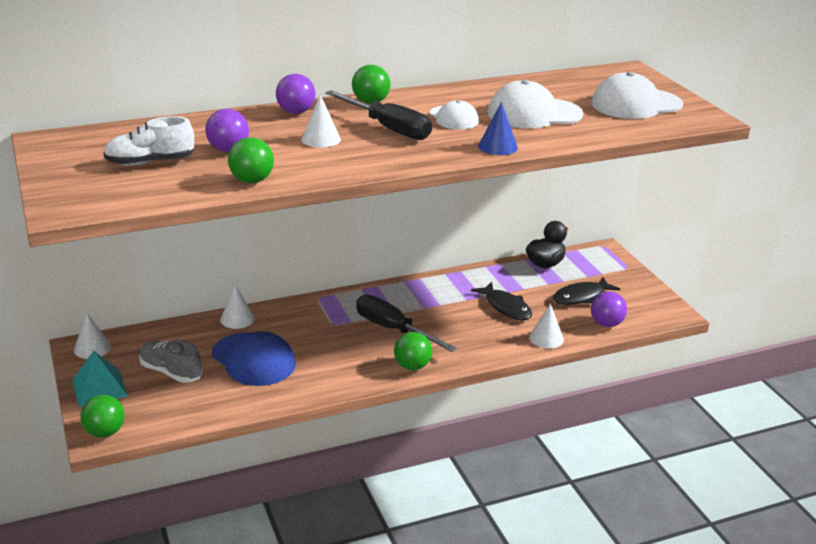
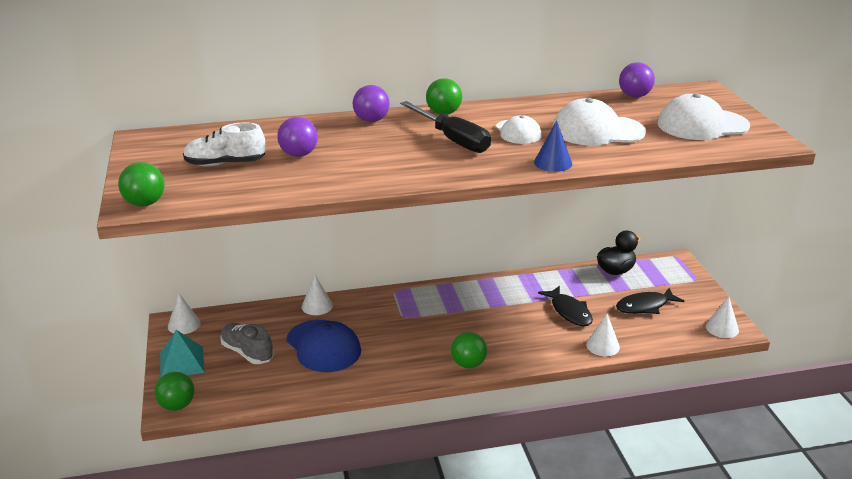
camera: 10 degrees right, 0 degrees up
(252, 181) = (311, 186): green ball -> green ball (145, 203)
(321, 139) = (386, 148): white cone -> white cone (722, 328)
(393, 329) = (457, 326): black screwdriver -> none
(606, 324) = (665, 335): purple ball -> purple ball (634, 96)

